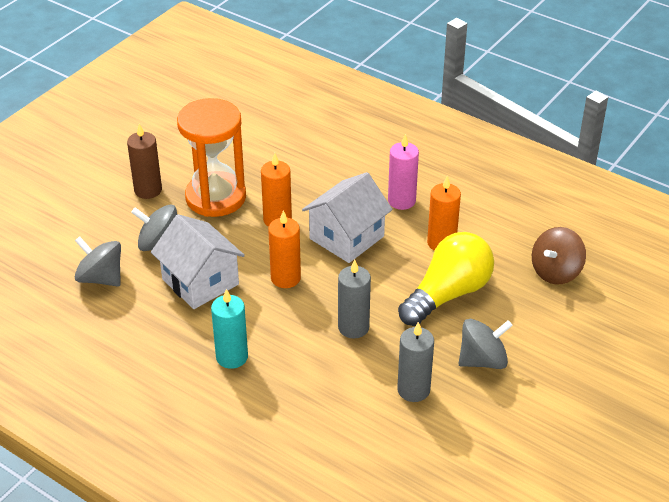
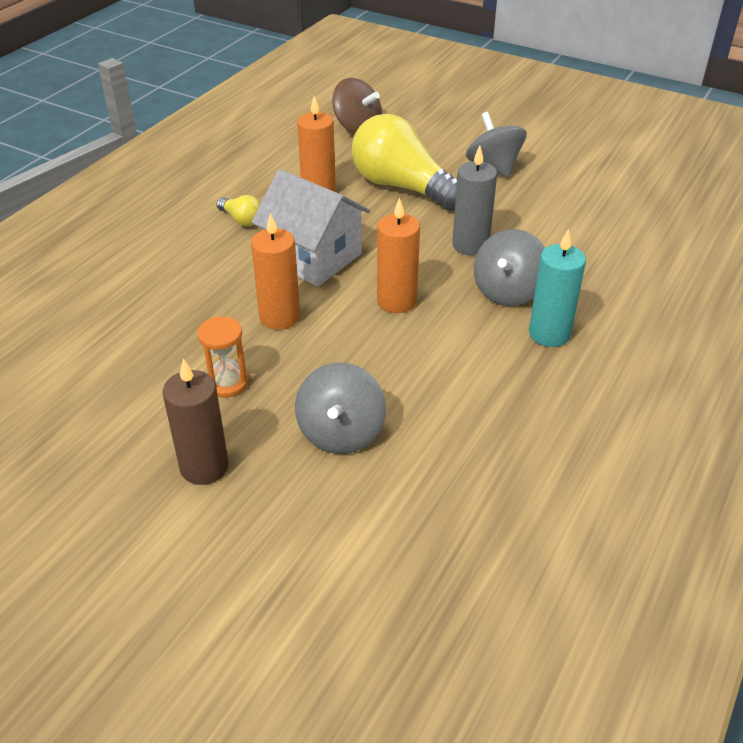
camera: 95 degrees left, 0 degrees up
(101, 278) = (429, 492): grey spinning top -> grey spinning top (508, 291)
(200, 282) = (417, 378): white house -> none
(215, 197) = (227, 383): orange hourglass -> orange hourglass, size x0.44
(401, 201) = (241, 220): pink candle -> yellow light bulb
(413, 390) = (549, 205): grey candle -> none

